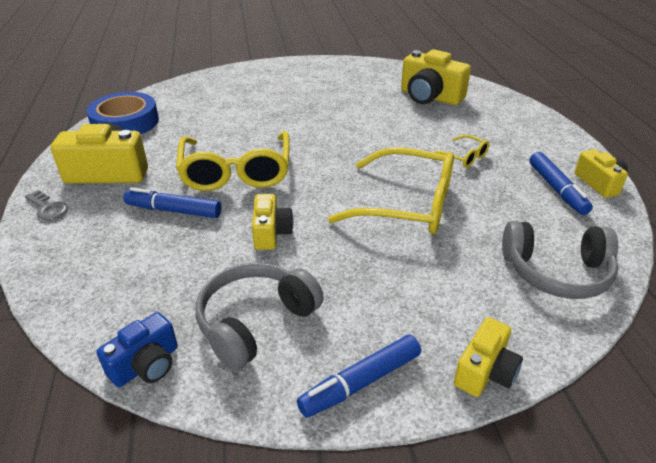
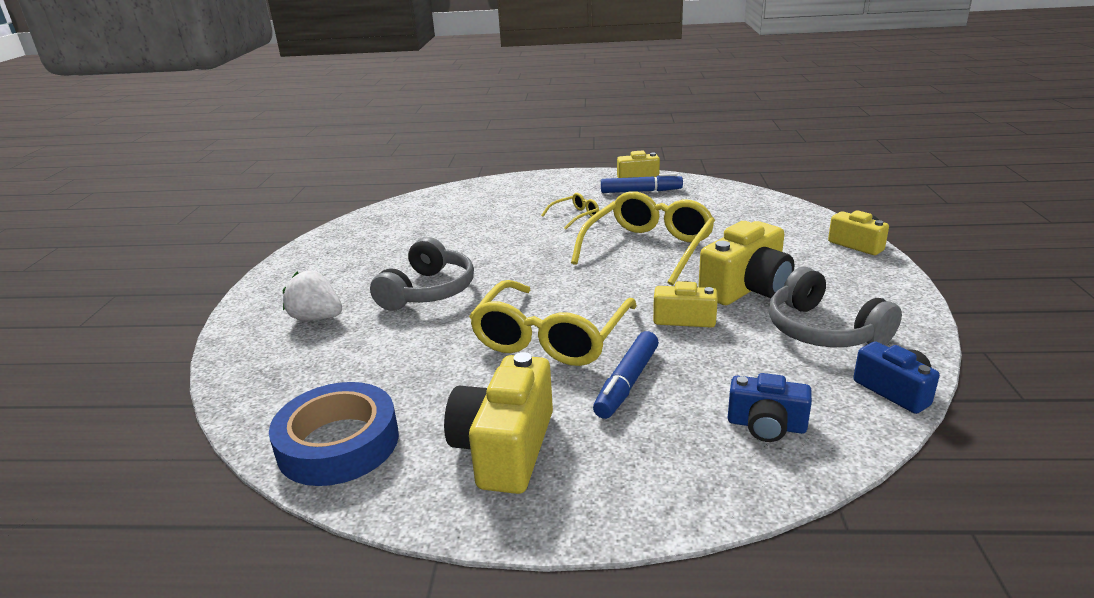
camera: 75 degrees left, 10 degrees down
(48, 208) = (591, 505): grey key -> none
(109, 280) = (766, 425): none -> blue camera
(236, 172) = (551, 337): yellow glasses -> yellow glasses turned 105 degrees clockwise
(256, 87) = (316, 318): none -> white strawberry
(361, 382) = (882, 288): blue marker -> none
(430, 97) = (442, 216): yellow camera -> yellow camera (746, 288)
(556, 272) = (748, 208): grey headphones -> grey headphones (428, 291)

